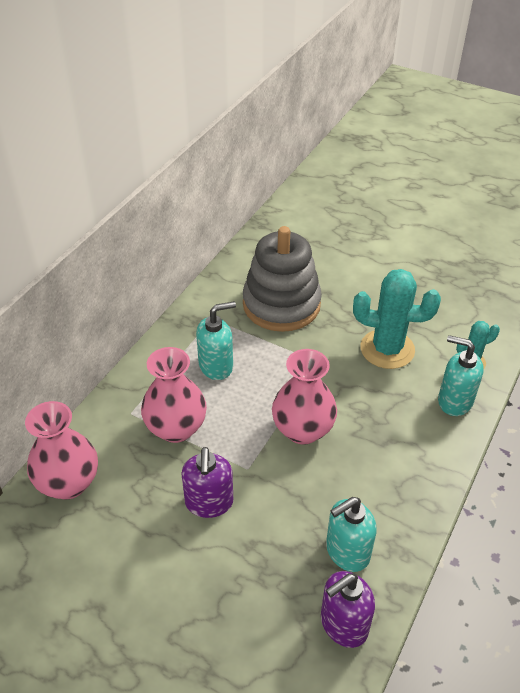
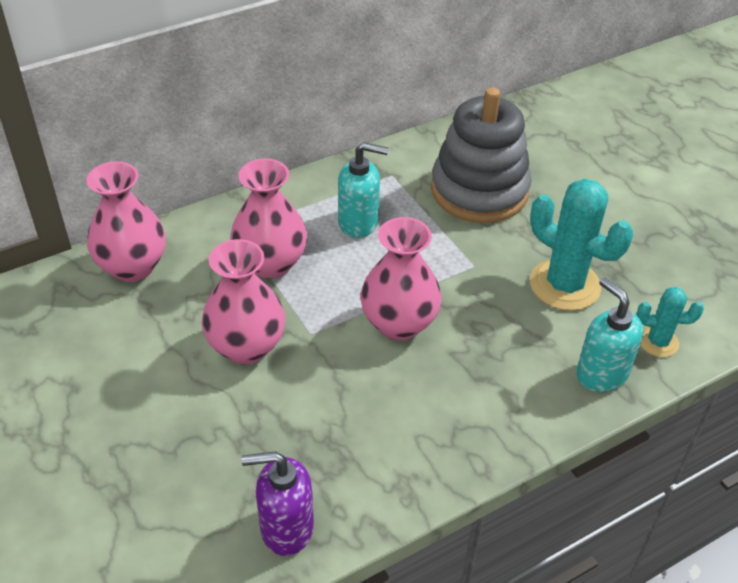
camera: 30 degrees right, 0 degrees up
(209, 503) = (246, 347): purple soap dispenser -> pink vase
(347, 551) = (347, 462): turquoise soap dispenser -> none

